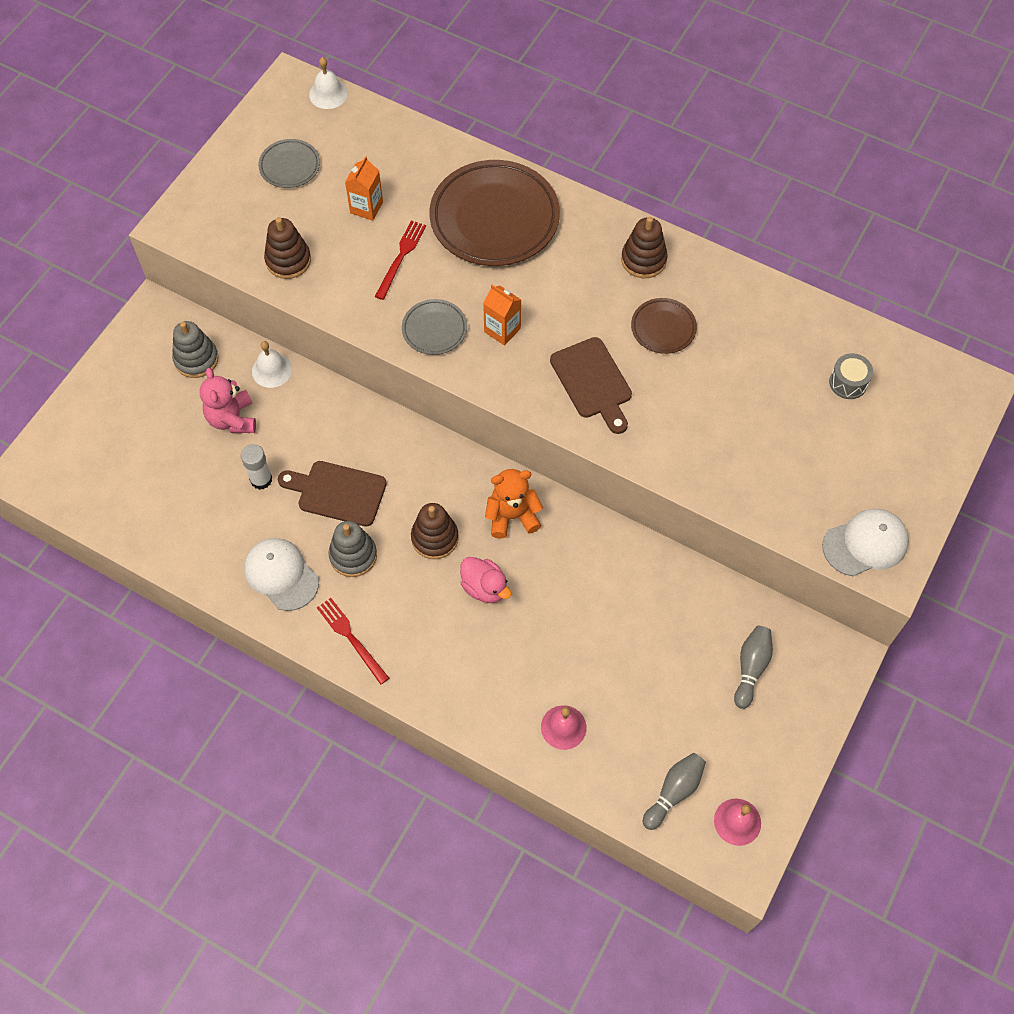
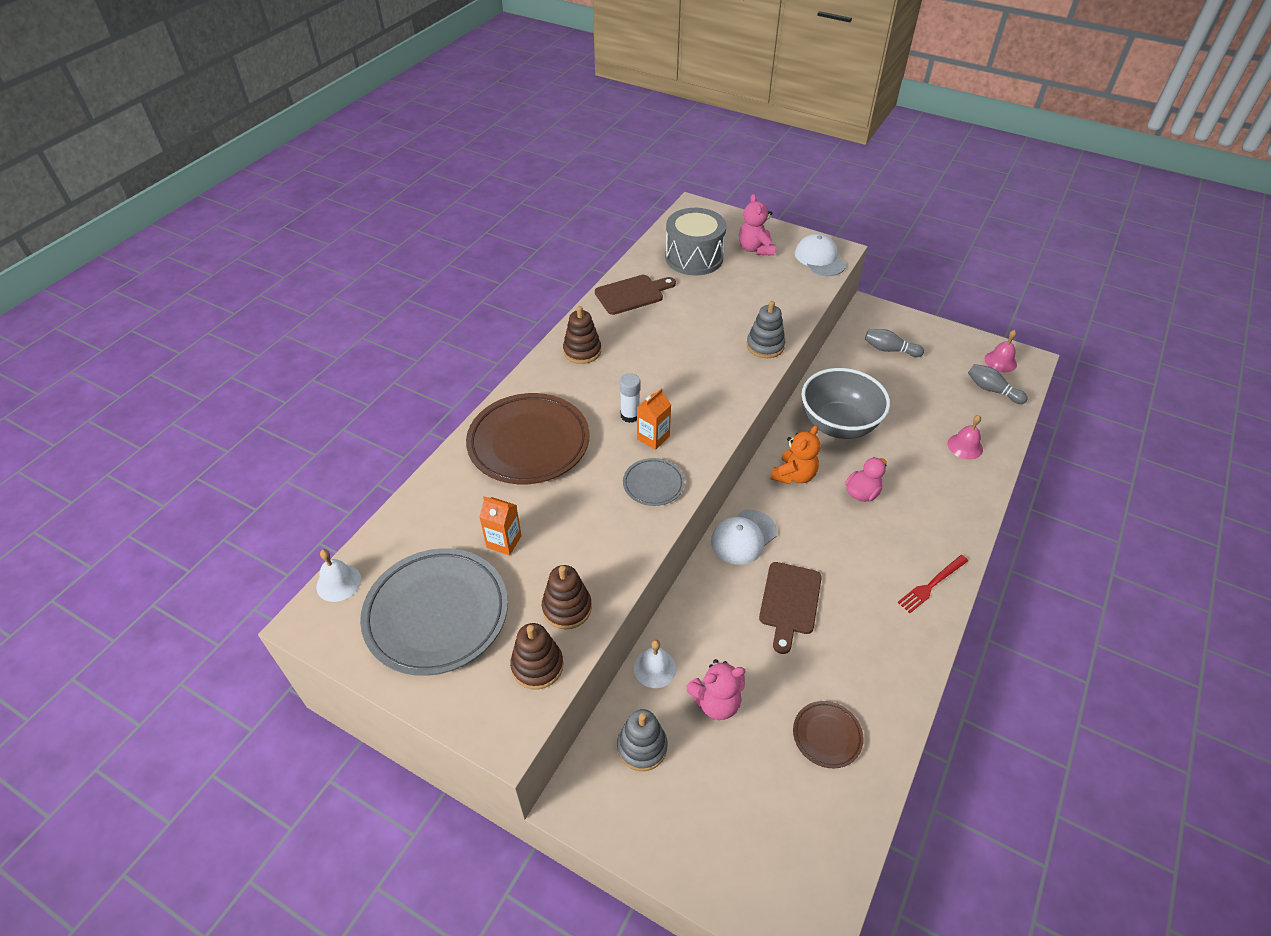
camera: 90 degrees left, 15 degrees down
(261, 479) = (784, 669): white glue stick -> white glue stick (630, 415)
(281, 575) = (883, 644): white cap -> white cap (743, 537)
(290, 166) = (437, 614): grey plate -> grey plate, size x2.07
(353, 555) = (851, 586): grey stacking toy -> grey stacking toy (765, 346)
(401, 257) = (569, 511): red fork -> none
(435, 538) = (823, 527): brown stacking toy -> brown stacking toy (537, 666)
(512, 516) = (794, 475): orange teddy bear -> orange teddy bear turned 135 degrees counterclockwise
(593, 382) = (703, 383): brown cutting board -> brown cutting board (632, 294)
(598, 577) = (838, 425): none -> grey bowl
(663, 328) = (649, 342): brown plate -> brown plate (827, 736)
(848, 382) = (694, 257): grey drum -> grey drum, size x2.16
(879, 461) = (755, 249): none -> pink teddy bear

